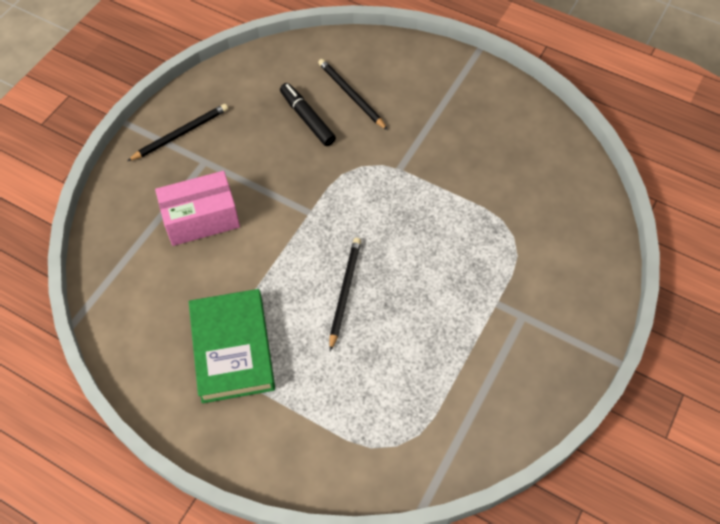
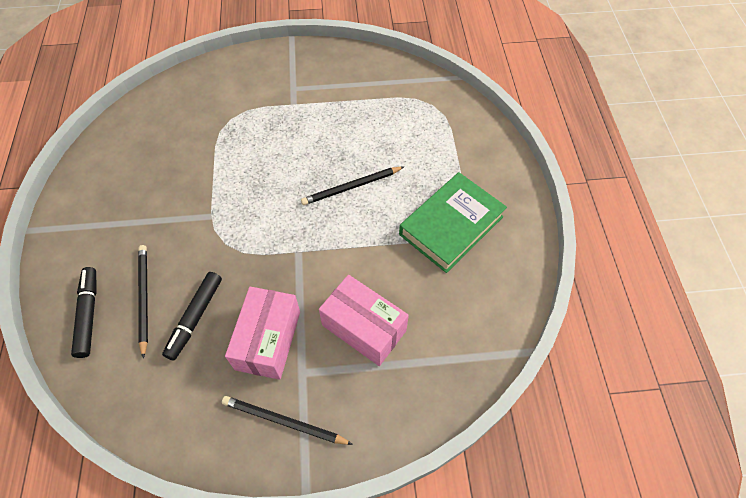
camera: 125 degrees left, 0 degrees up
(248, 153) = (268, 340): none -> pink box
(351, 95) = (144, 298): black pencil -> black pencil turned 150 degrees clockwise
(365, 61) = (88, 314): none -> black marker

